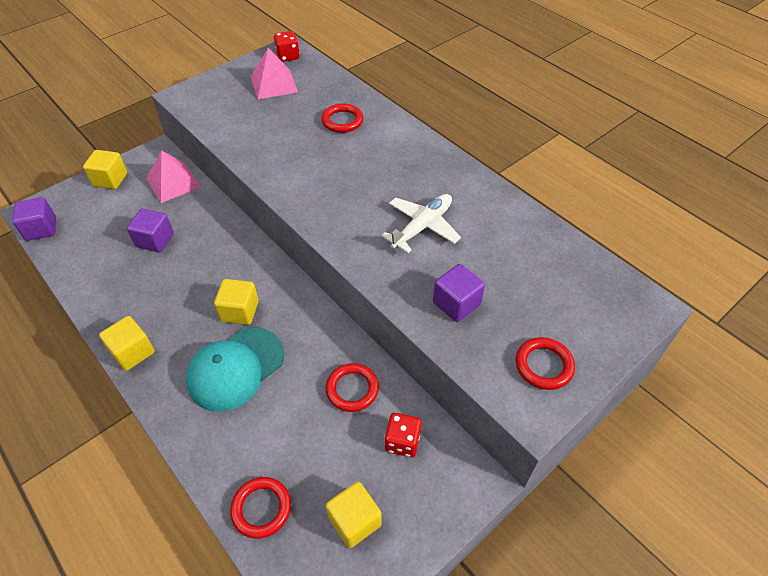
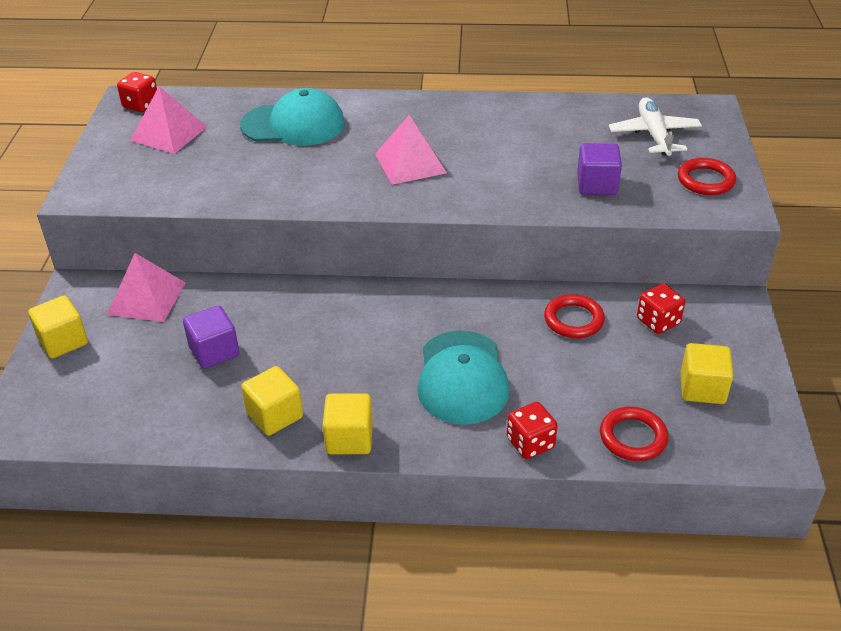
camera: 45 degrees left, 10 degrees down
(41, 229) = (56, 432): purple cube -> none
(204, 449) = (530, 443): none -> red dice
(240, 311) = (396, 340): yellow cube -> yellow cube (275, 415)
(342, 121) = (293, 125): red ring -> turquoise cap
(365, 195) = (410, 163): none -> pink pyramid
(422, 227) = (492, 156): white plane -> white plane (654, 135)

